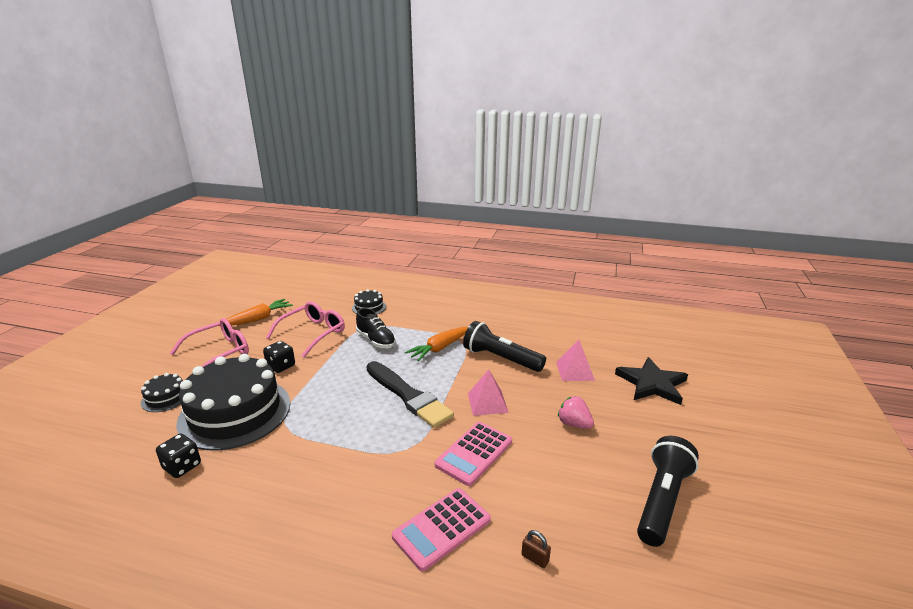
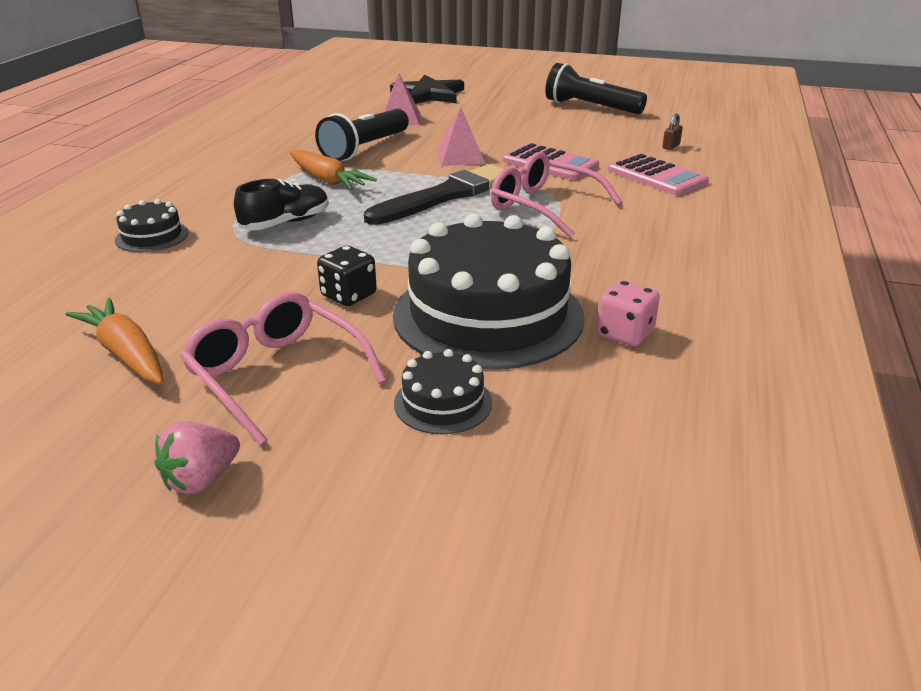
camera: 90 degrees left, 5 degrees up
(182, 466) = (625, 334): black dice -> pink dice
(313, 333) = (234, 279): pink glasses -> pink glasses (543, 207)
(574, 424) = (496, 125): pink strawberry -> pink strawberry (201, 479)

